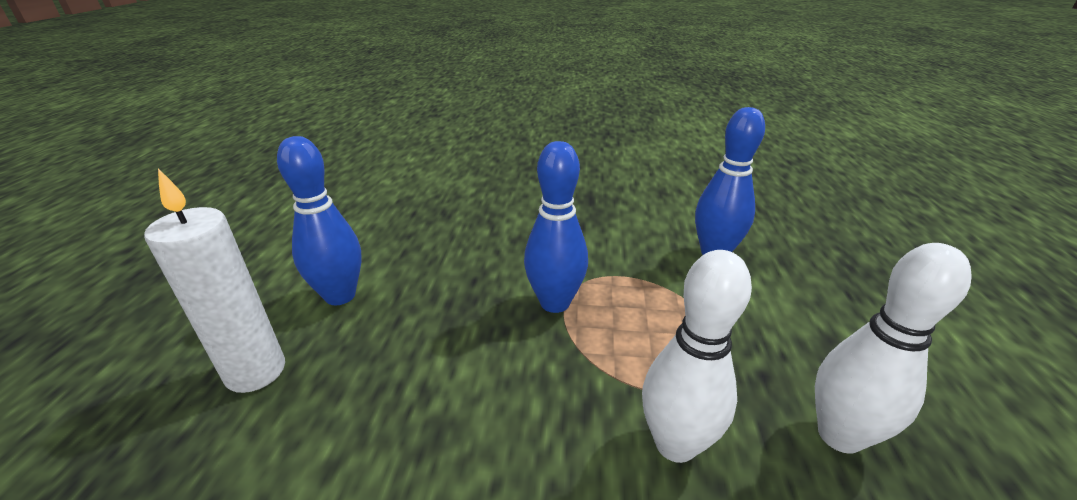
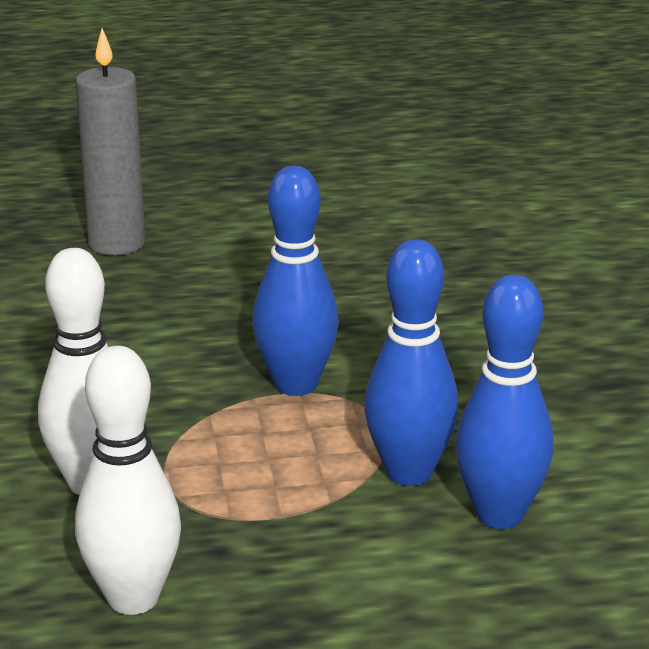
camera: 75 degrees right, 5 degrees down
(255, 371) = (117, 244): white candle -> grey candle
(340, 296) = (244, 249): blue bowling pin -> blue bowling pin (409, 473)

